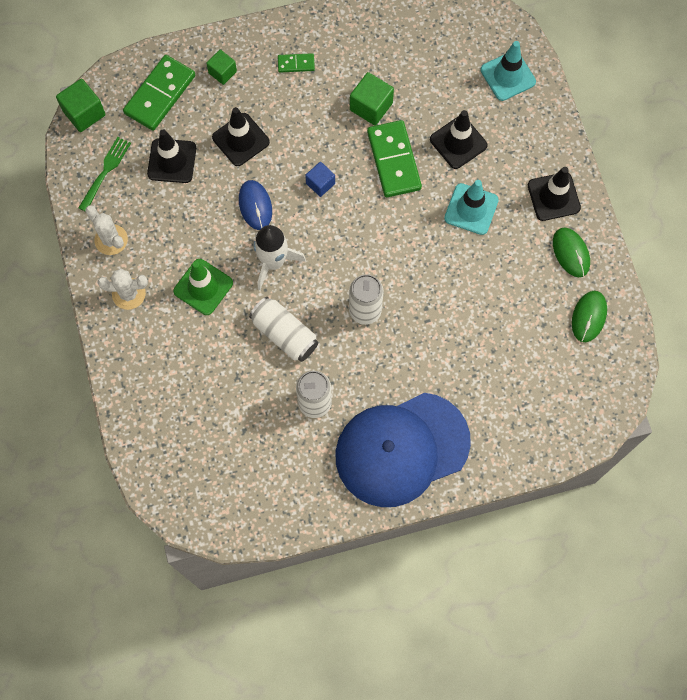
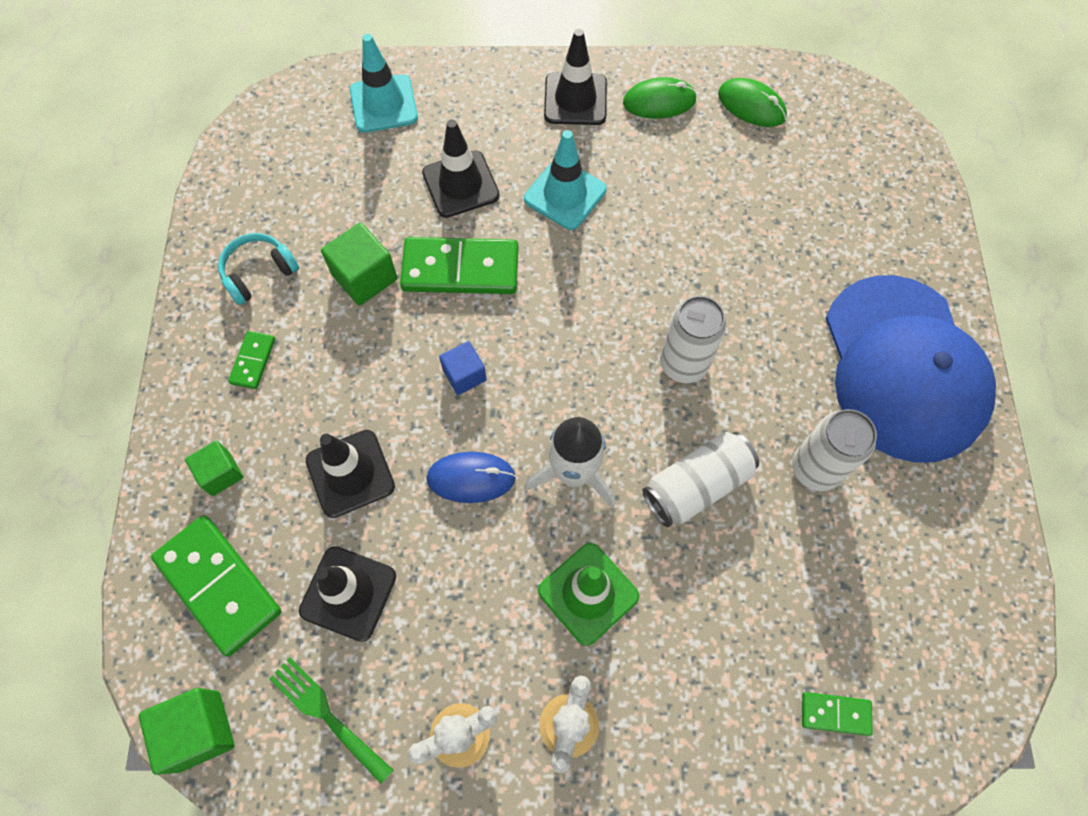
camera: 75 degrees left, 5 degrees down
(168, 435) = (835, 713): none -> green domino
(355, 46) = (259, 273): none -> turquoise headphones

